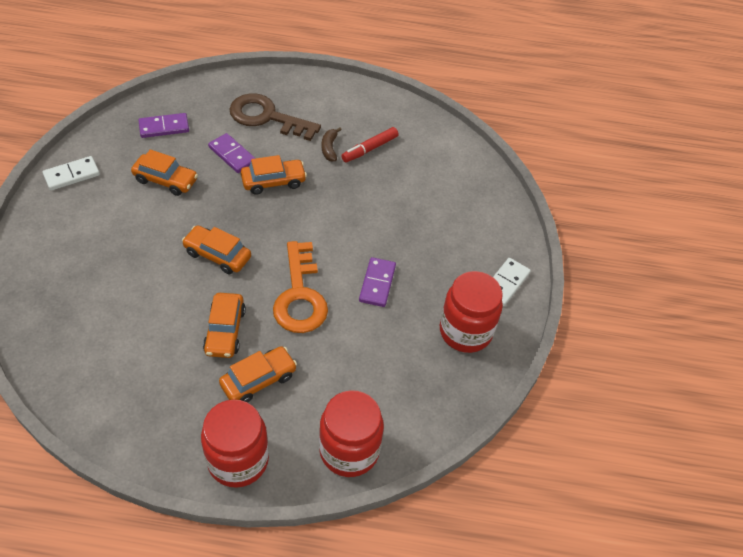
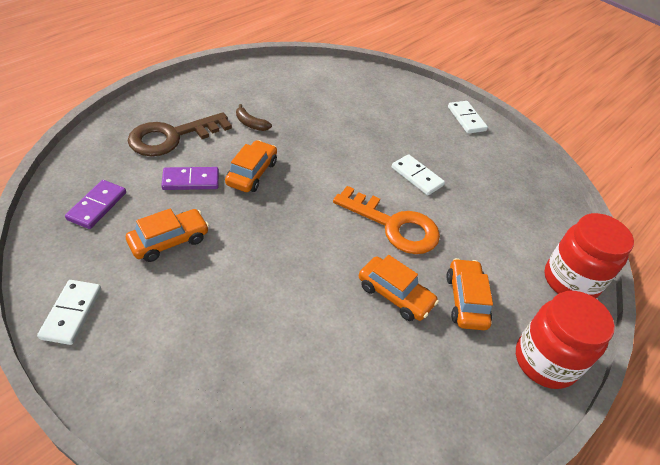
camera: 55 degrees left, 5 degrees down
(217, 255) = (301, 253): orange car -> none
(369, 149) = (276, 105): red marker -> none
(377, 283) = (417, 176): purple domino -> white domino
(465, 331) = (495, 160): red jar -> none

